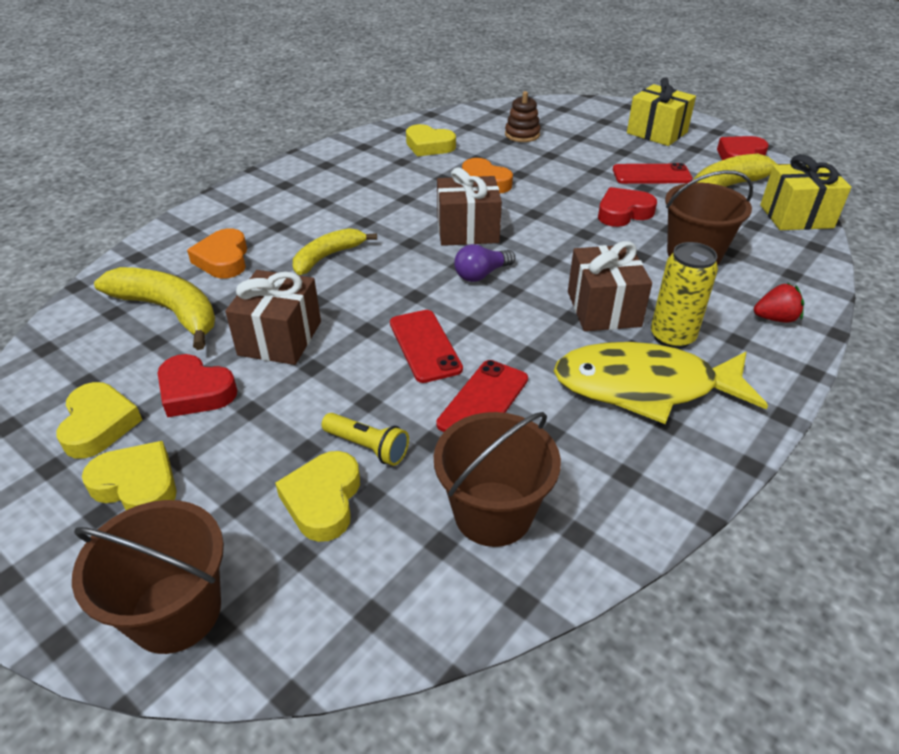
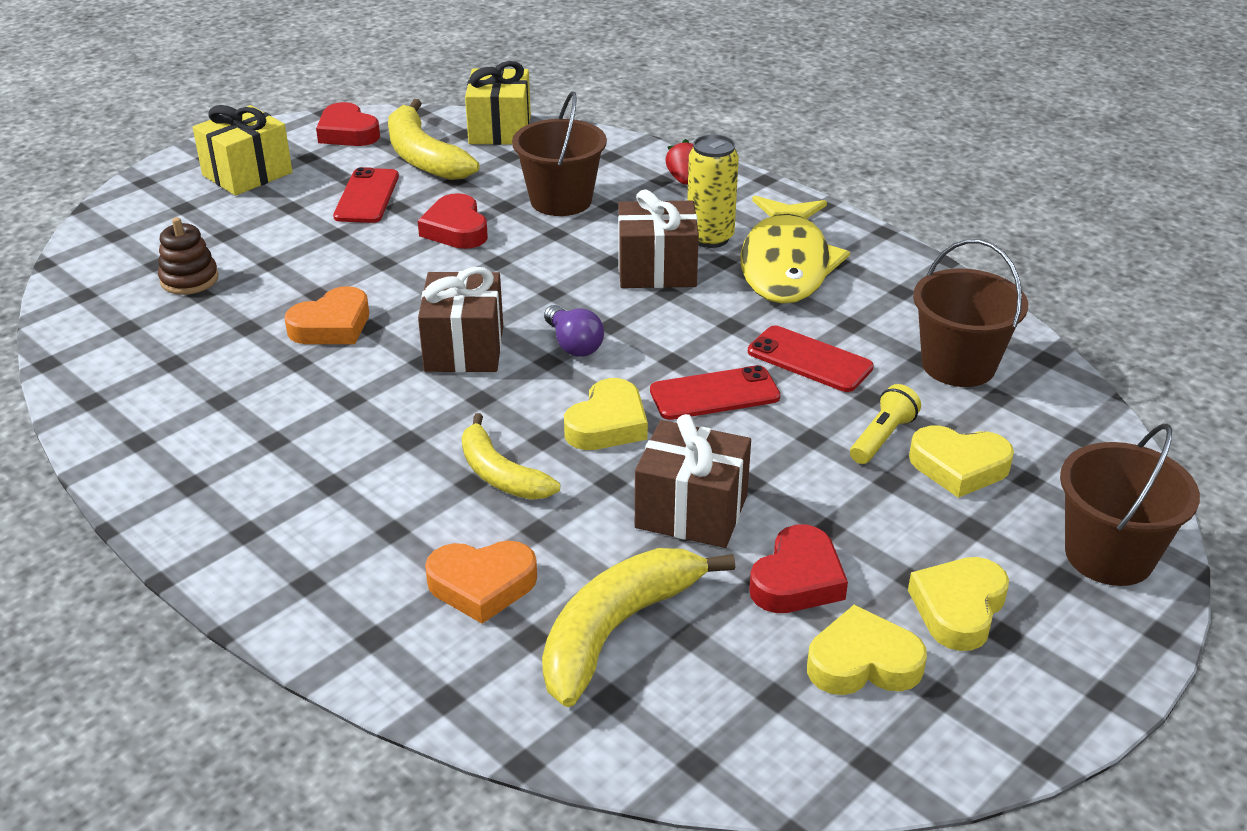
camera: 85 degrees left, 5 degrees down
(429, 146) = (179, 370): yellow heart -> yellow heart (607, 424)

